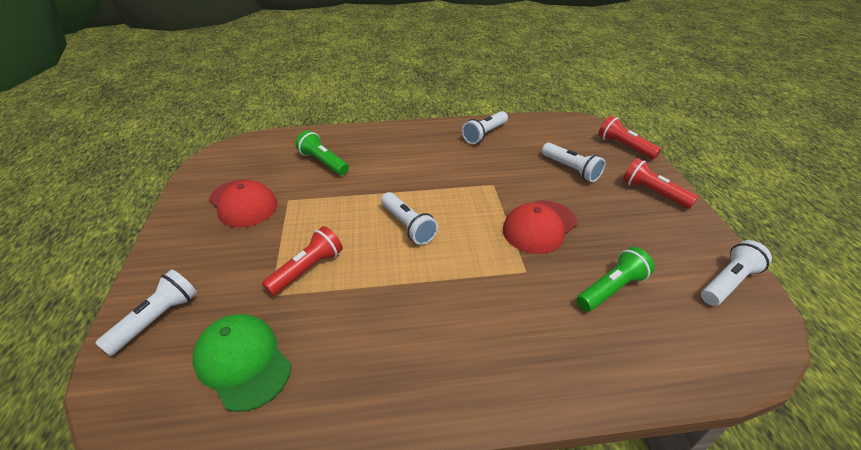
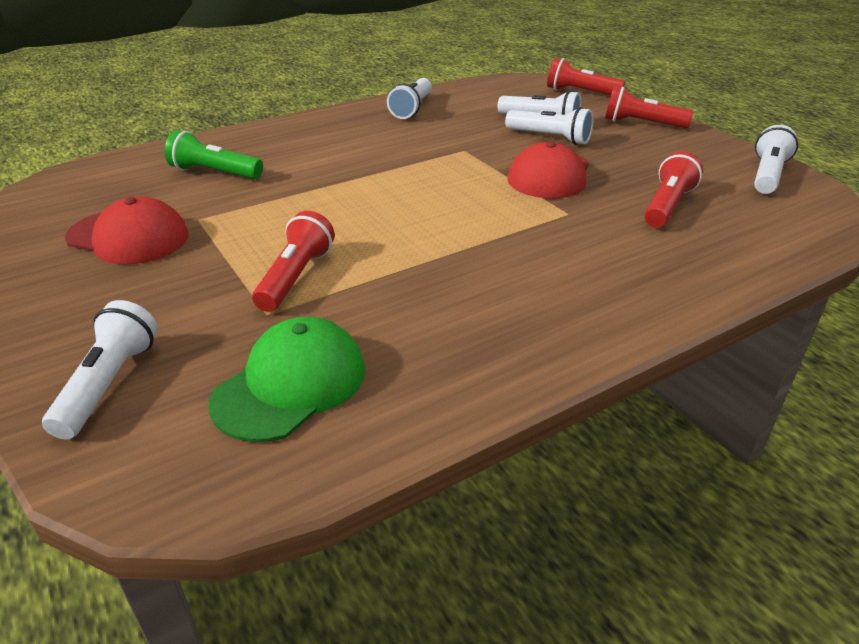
camera: 25 degrees left, 5 degrees down
(243, 362) = (291, 384): green cap -> green cap turned 105 degrees clockwise
(408, 226) = (393, 207): white flashlight -> white flashlight (550, 138)
(611, 289) = (667, 206): green flashlight -> red flashlight

